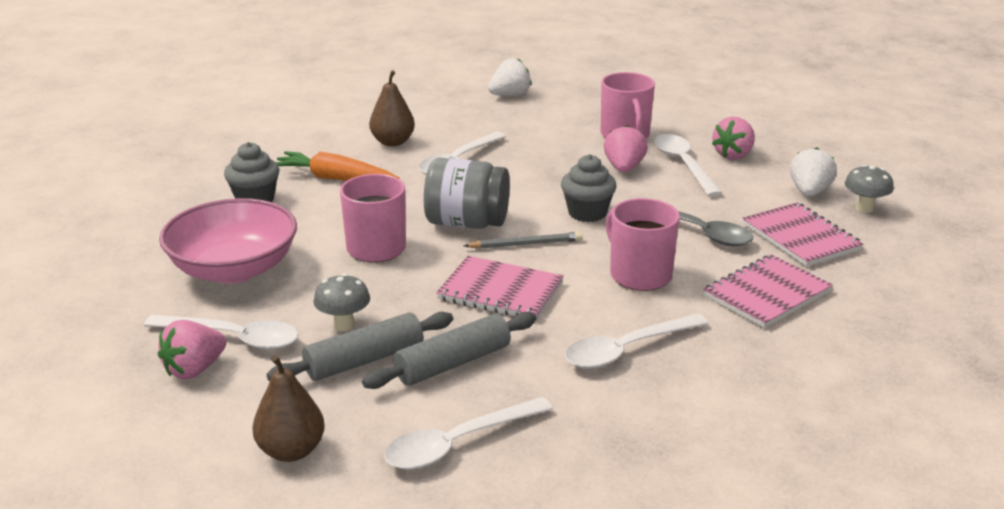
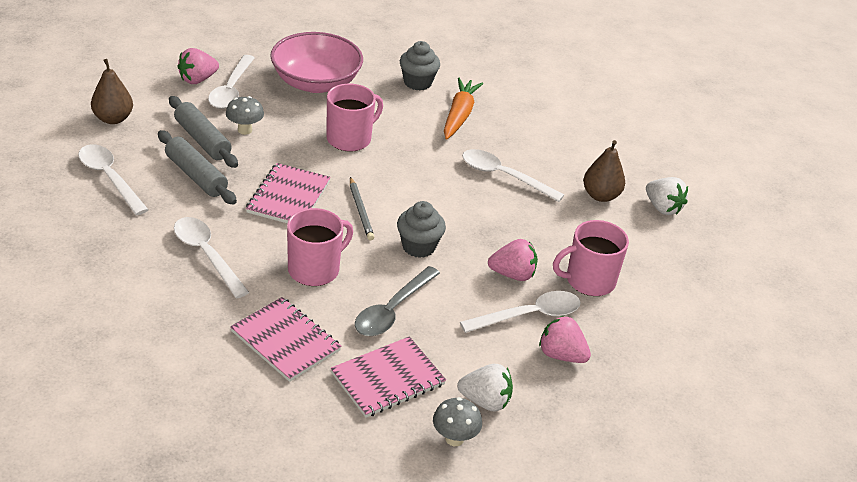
camera: 80 degrees right, 10 degrees up
(194, 369) = (198, 79): pink strawberry -> pink strawberry turned 75 degrees counterclockwise
(392, 142) = (534, 141): brown pear -> brown pear (600, 196)
(467, 223) = (393, 181): grey jar -> none

